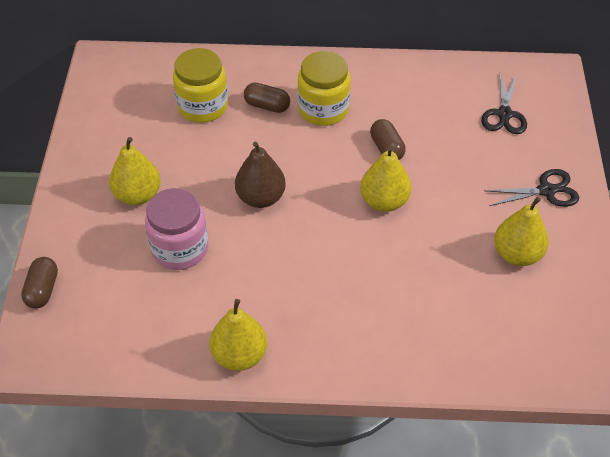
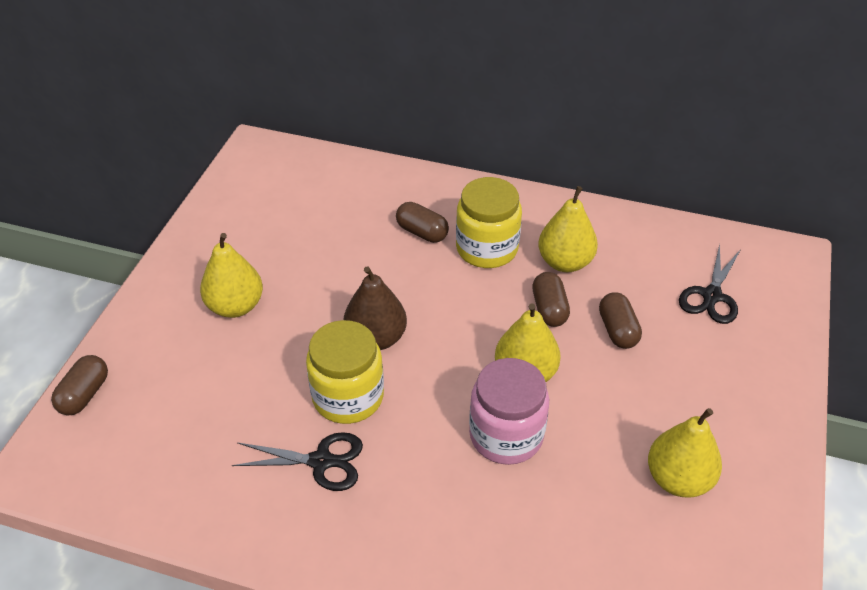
camera: 15 degrees right, 5 degrees down
(180, 248) = (258, 379): pink jar -> pink jar (506, 435)
(202, 106) = (348, 219): yellow jar -> yellow jar (348, 396)
(239, 355) = (279, 530): yellow pear -> yellow pear (565, 262)
(442, 154) = (617, 330): none -> brown capsule
(546, 191) = (741, 403): black scissors -> black scissors (321, 461)

